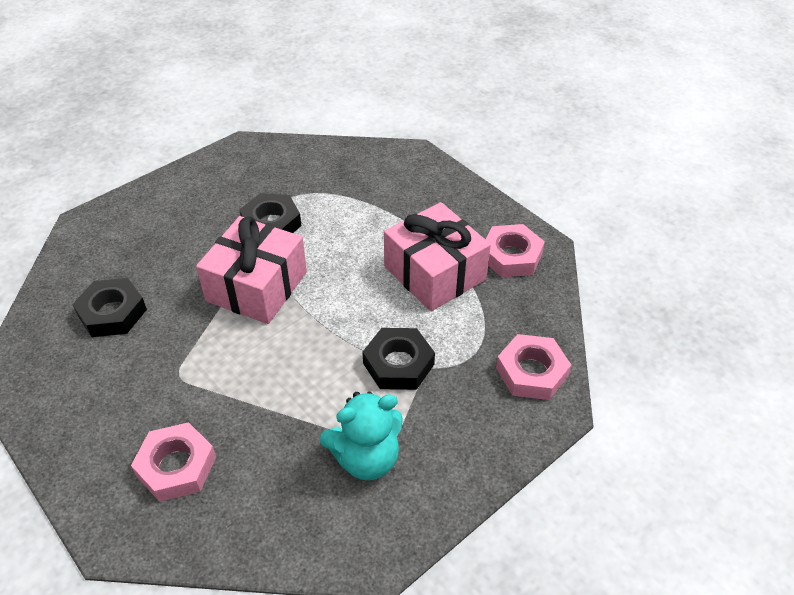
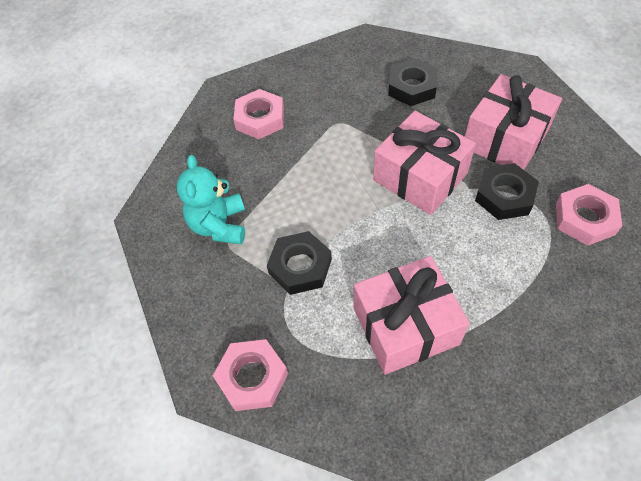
camera: 110 degrees right, 10 degrees up
(194, 228) = (505, 138): none -> pink gift
(511, 256) = (415, 415): pink nut -> pink nut (585, 219)

